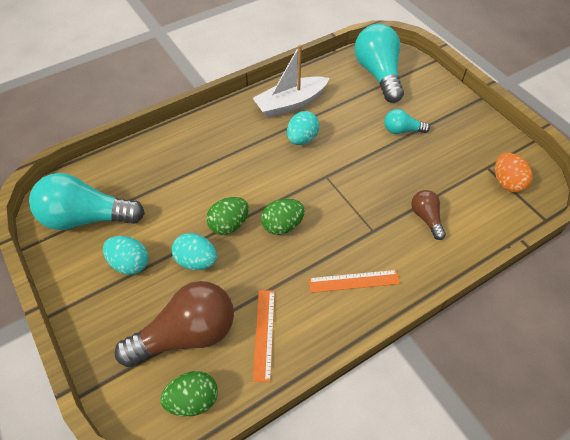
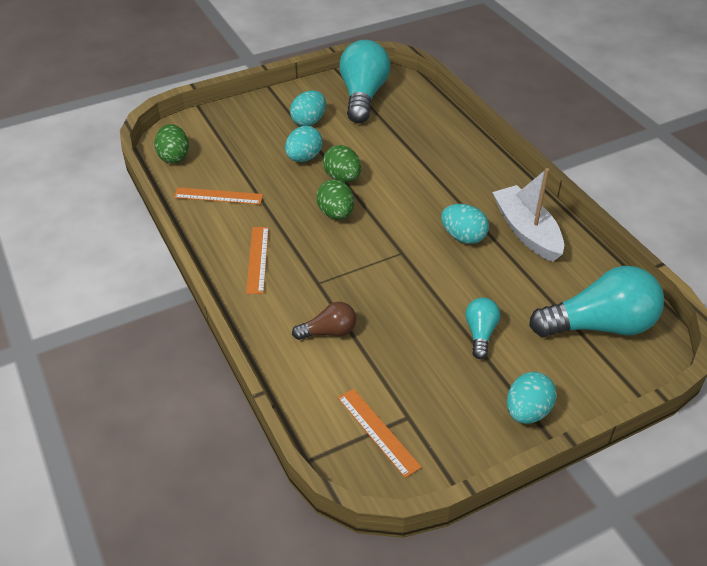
camera: 95 degrees right, 10 degrees down
(186, 334) = (231, 153): brown light bulb -> none
(461, 110) = (527, 411): none -> turquoise egg
(506, 182) = (378, 431): orange egg -> orange ruler

